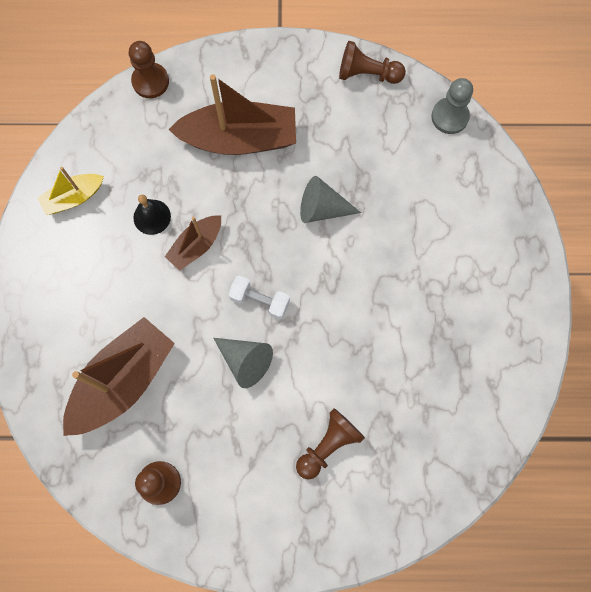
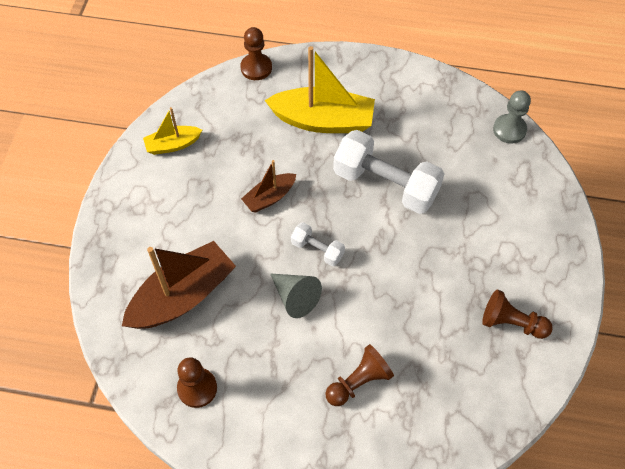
camera: 10 degrees right, 15 degrees down
(152, 217) = (236, 169): black bell -> none
(239, 139) = (323, 121): brown boat -> yellow boat
(322, 208) = (385, 185): grey cone -> white dumbbell
(367, 74) = (441, 87): brown pawn -> brown pawn (511, 323)

